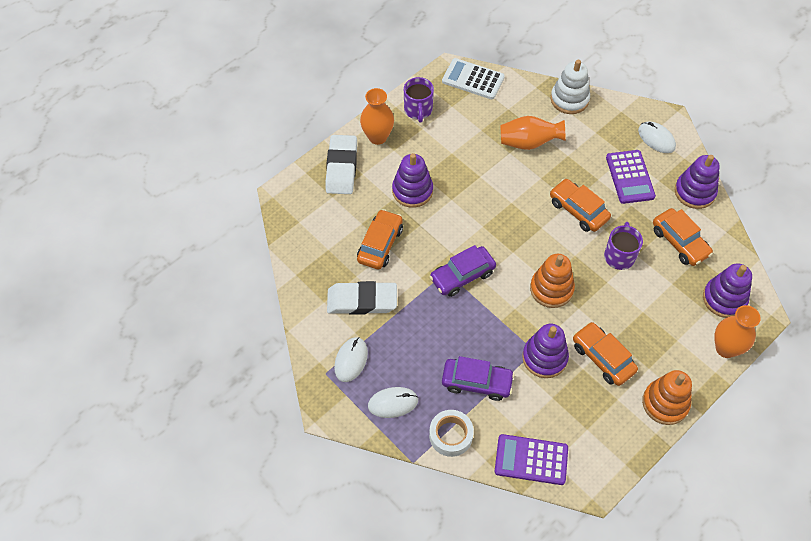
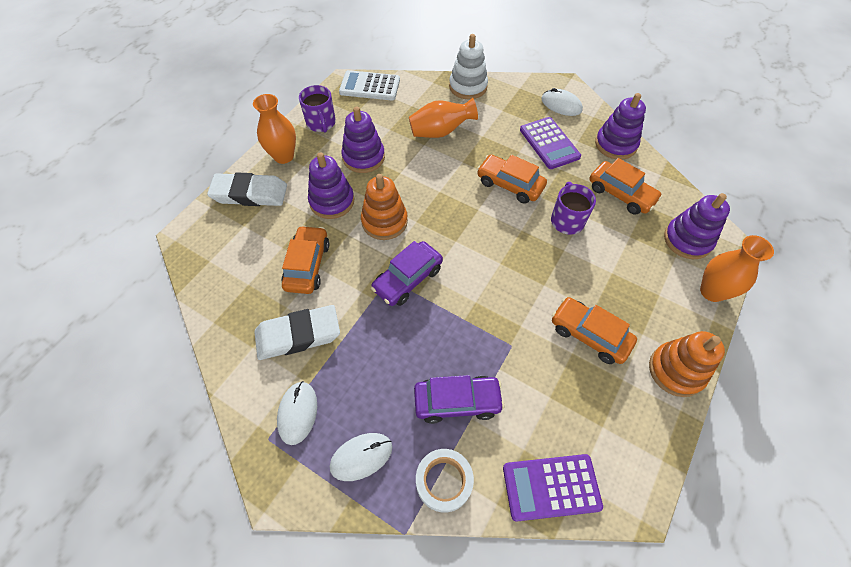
camera: 15 degrees left, 0 degrees up
(342, 167) = (250, 193): white eraser -> white eraser turned 75 degrees counterclockwise
(544, 358) = (526, 351): purple stacking toy -> purple stacking toy (363, 157)
(551, 289) = (508, 271): orange stacking toy -> orange stacking toy (384, 221)

